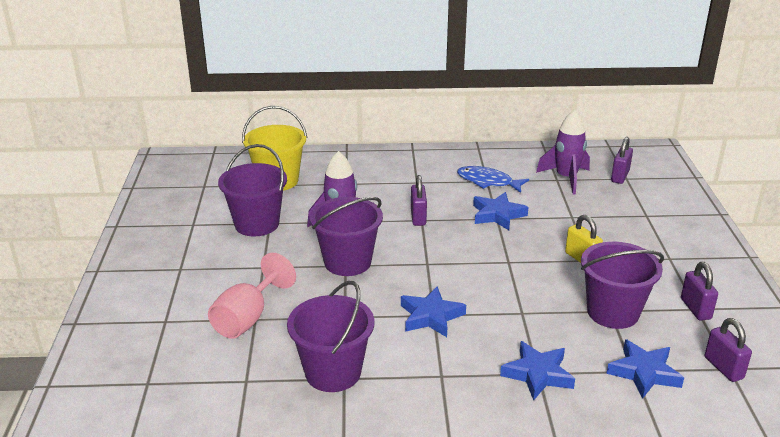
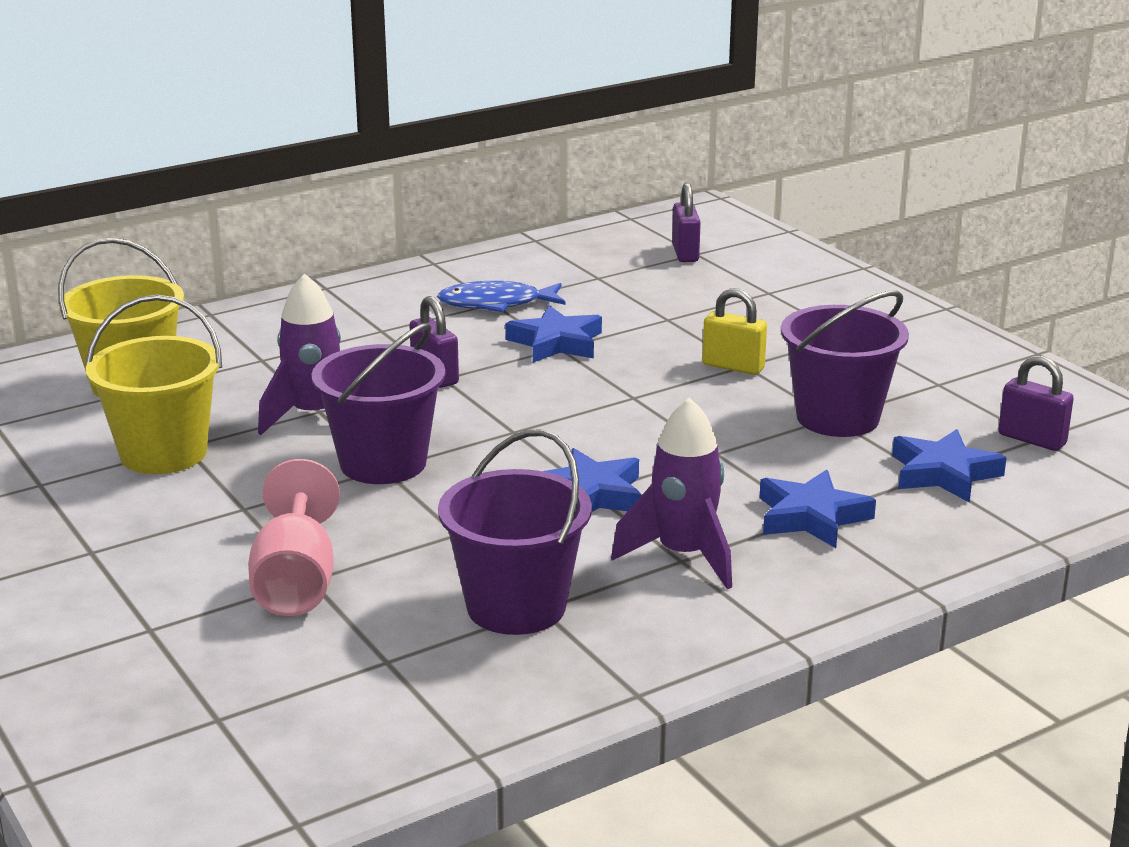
camera: 30 degrees left, 5 degrees down
(257, 224) = (163, 453): purple bucket -> yellow bucket
(566, 178) = (610, 273): purple rocket -> purple rocket (683, 556)
(695, 309) = (937, 384): purple padlock -> none

